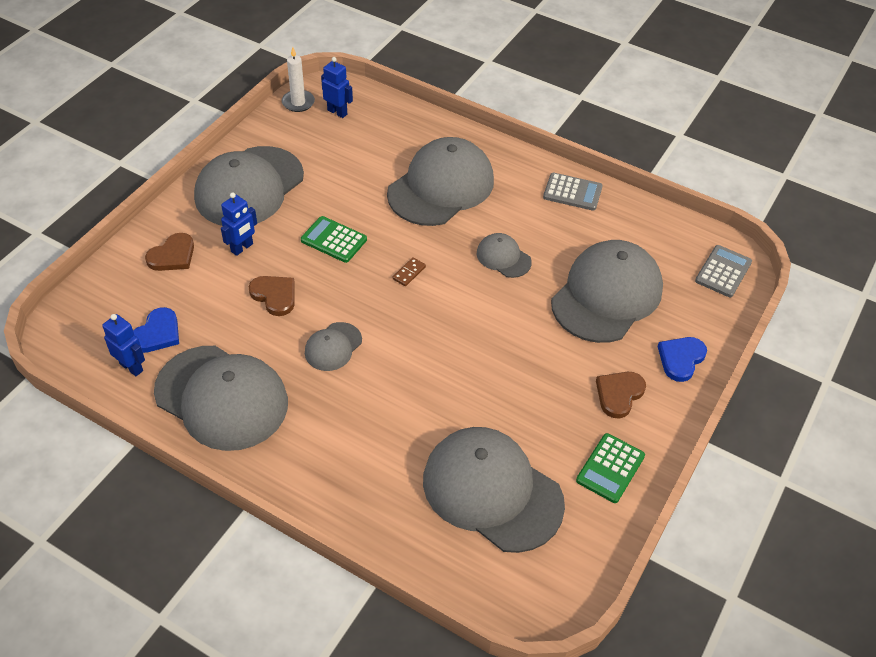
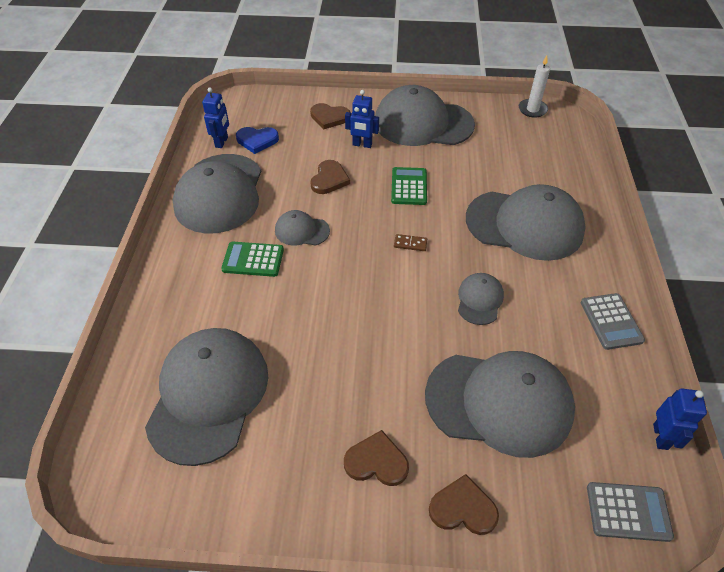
camera: 65 degrees right, 0 degrees up
(337, 112) = (545, 133): blue robot -> blue robot (661, 436)
(610, 468) = (279, 487): green calculator -> green calculator (253, 259)
(681, 359) = (463, 508): blue heart -> brown heart

